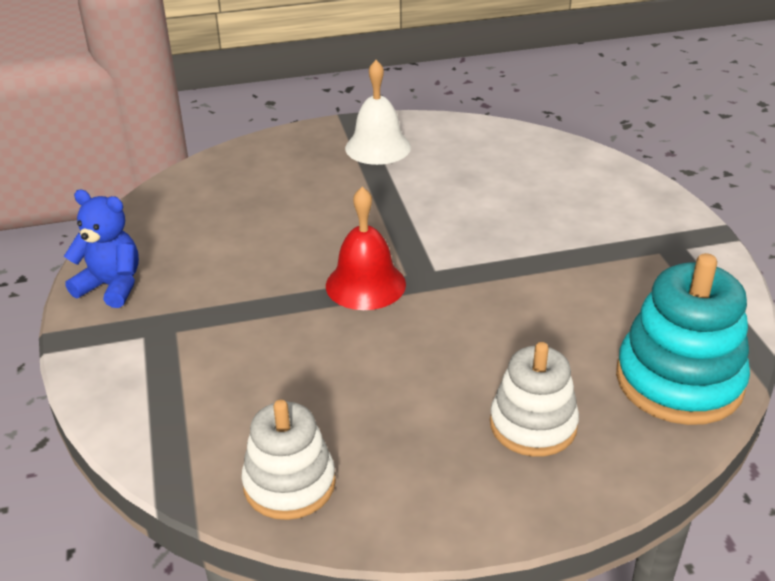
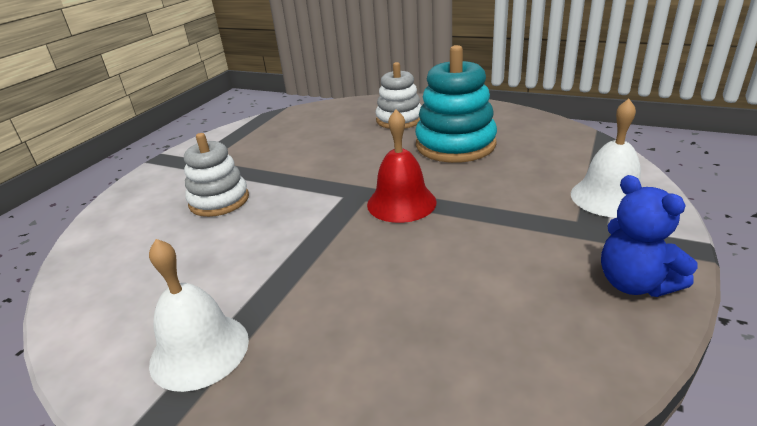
camera: 140 degrees left, 5 degrees down
(149, 375) = (608, 197): none -> white bell
(289, 484) = (538, 130): white stacking toy -> white stacking toy (219, 200)
(679, 381) = (314, 115): turquoise stacking toy -> turquoise stacking toy (455, 145)

